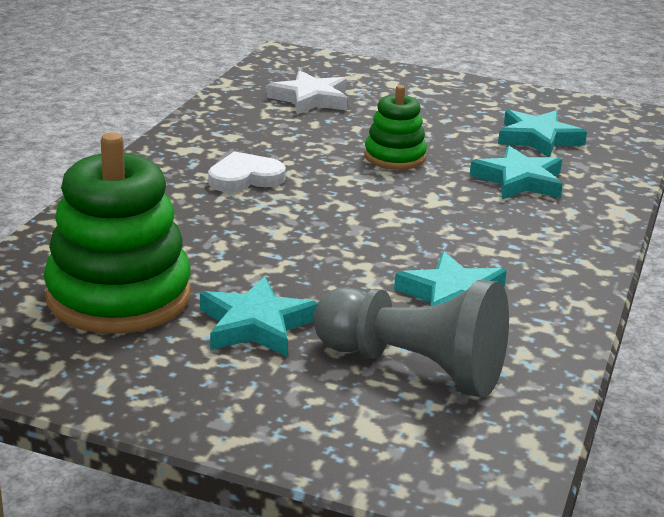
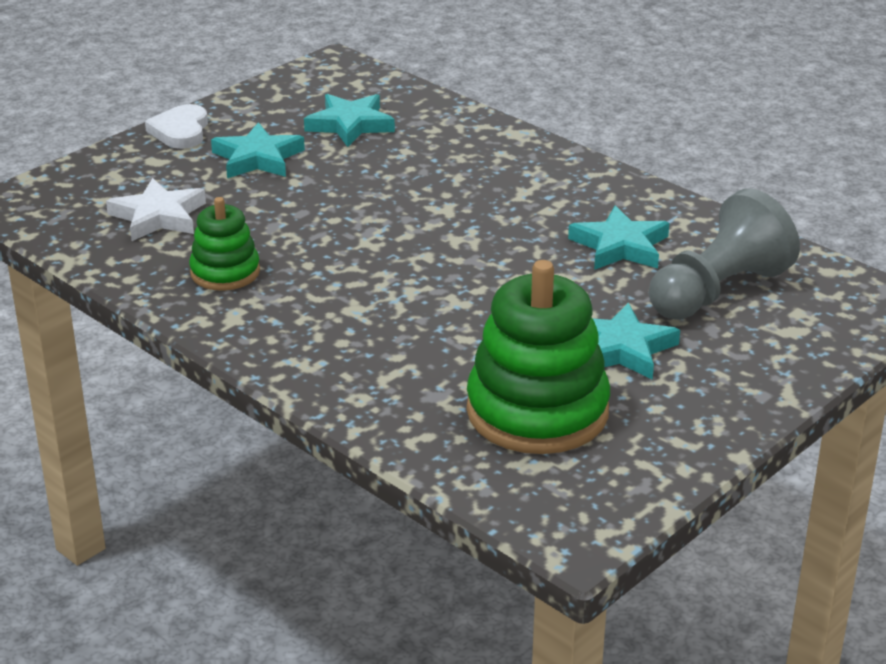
camera: 65 degrees left, 5 degrees up
(245, 178) = (329, 296): white heart -> white heart (180, 131)
(395, 157) = (339, 205): green stacking toy -> green stacking toy (225, 272)
(519, 180) = (431, 159): turquoise star -> turquoise star (257, 158)

